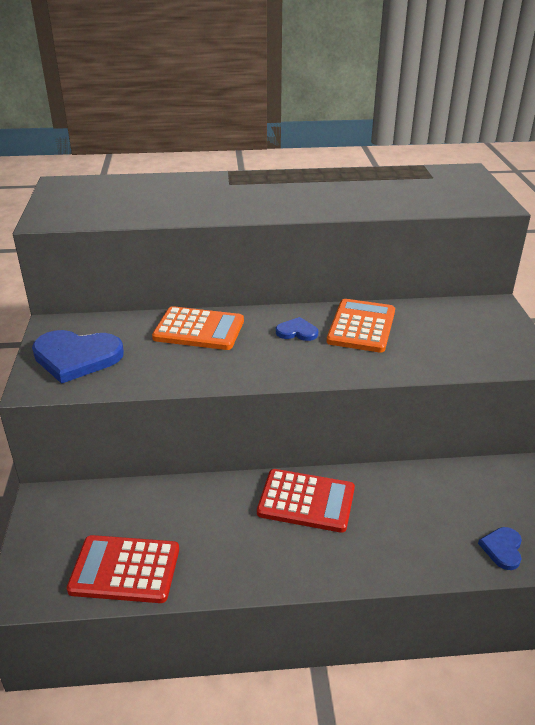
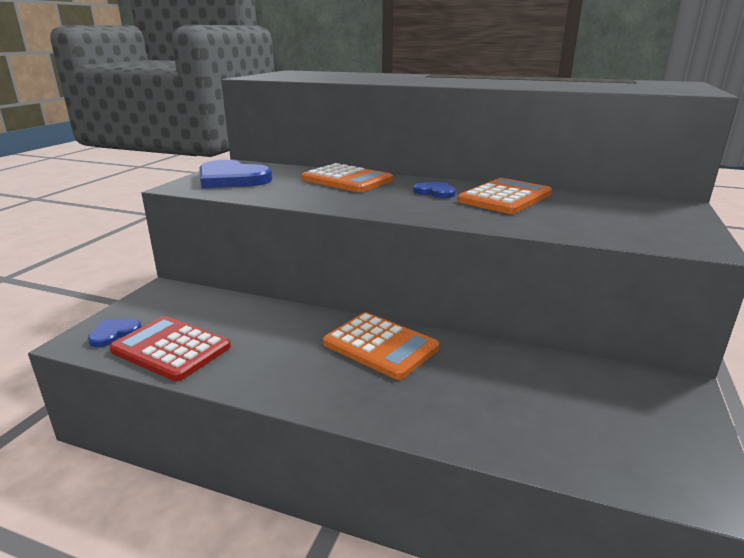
camera: 25 degrees right, 10 degrees down
(306, 501) = (380, 346): red calculator -> orange calculator
(502, 549) = (587, 451): blue heart -> blue heart (114, 333)

